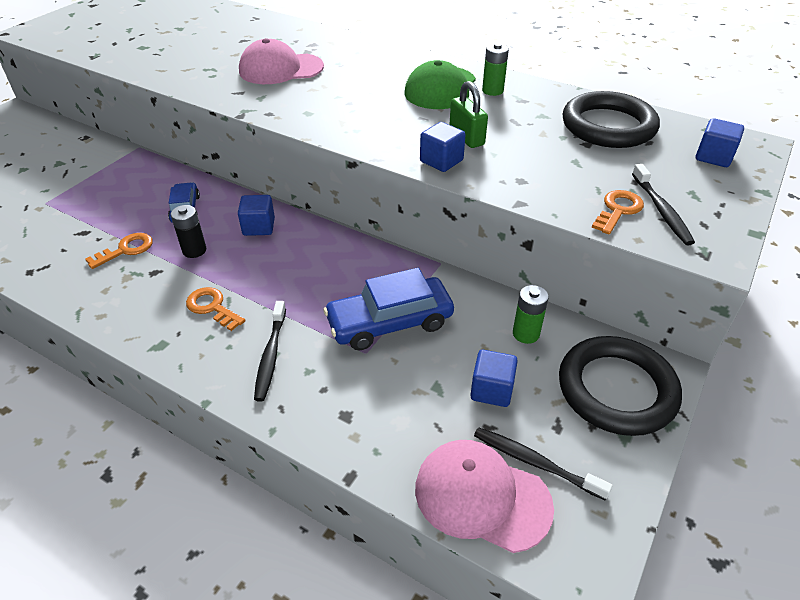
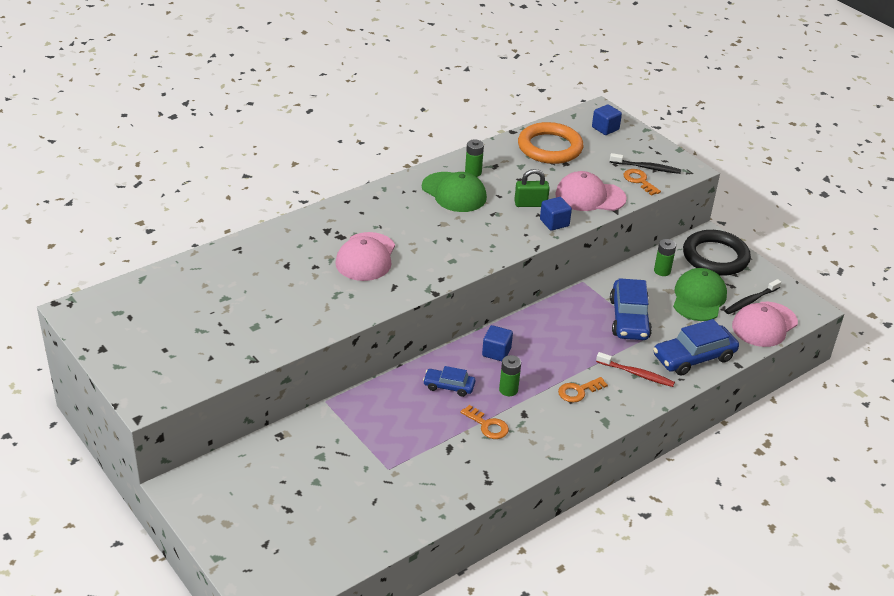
camera: 70 degrees left, 5 degrees down
(126, 250) = (488, 425): orange key -> orange key turned 150 degrees clockwise
(194, 250) = (508, 390): black battery -> green battery
(271, 355) = (636, 374): black toothbrush -> red toothbrush
(339, 413) = (694, 357): none -> blue car
(491, 390) = (699, 298): blue cube -> green cap
(530, 176) = (590, 196): none -> pink cap
(608, 126) = (550, 147): black ring -> orange ring

